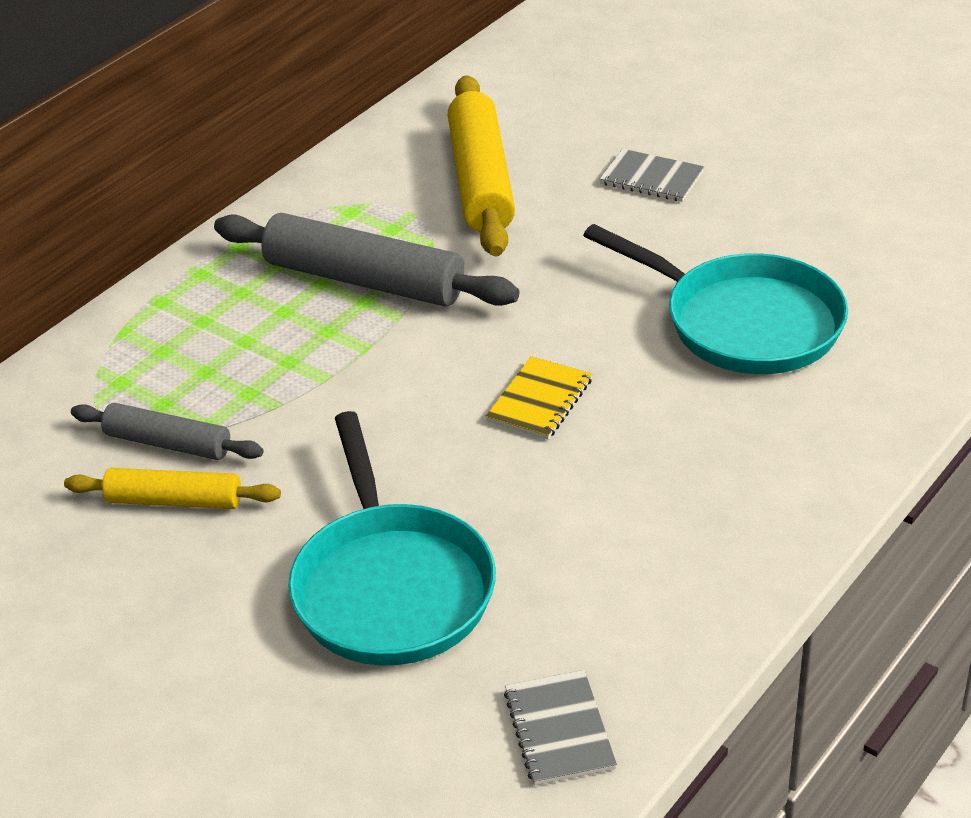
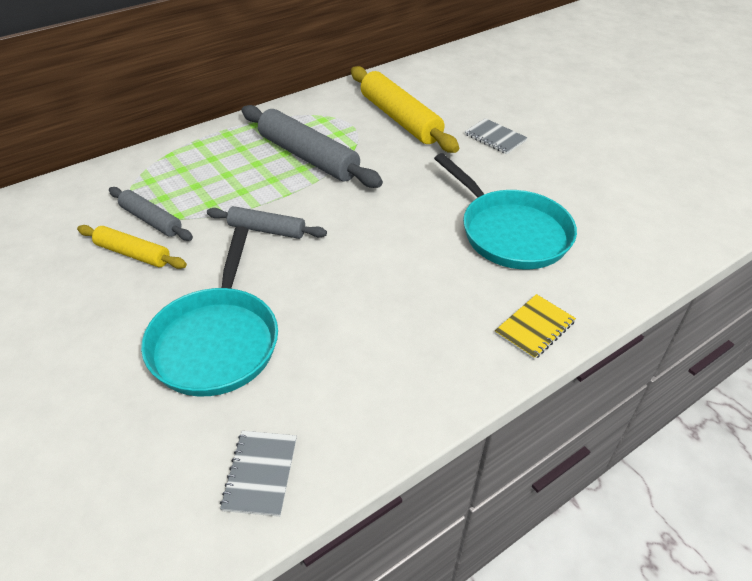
camera: 15 degrees right, 5 degrees up
(367, 411) = (267, 230): none -> grey rolling pin
(481, 181) = (400, 119): yellow rolling pin -> yellow rolling pin turned 45 degrees counterclockwise
(540, 401) = (366, 248): yellow notebook -> yellow notebook (534, 328)

